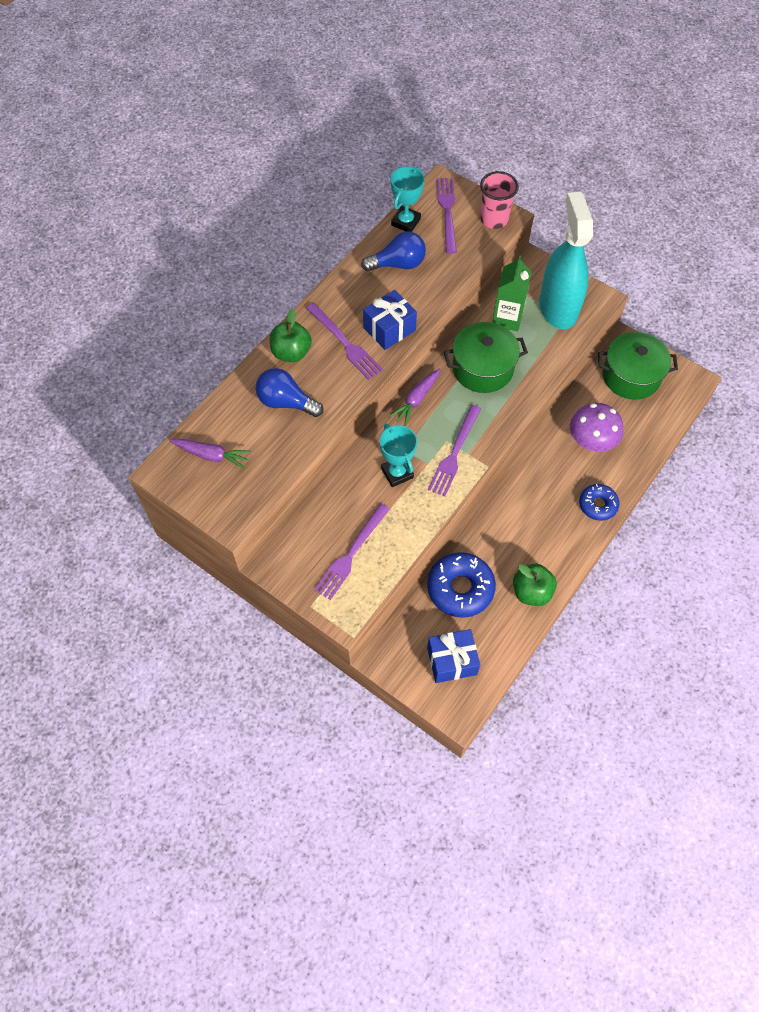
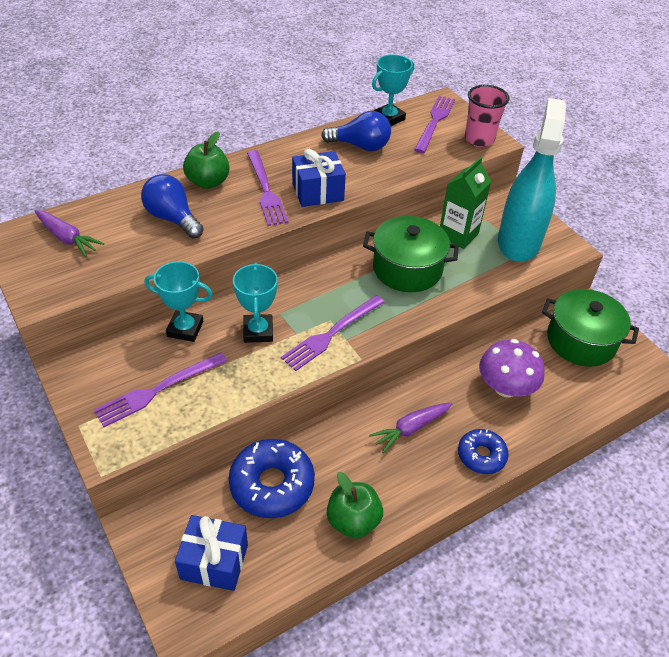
camera: 20 degrees right, 15 degrees down
(339, 493) = (185, 329): none -> turquoise trophy
(416, 400) = (320, 274): purple carrot -> purple carrot (410, 429)

